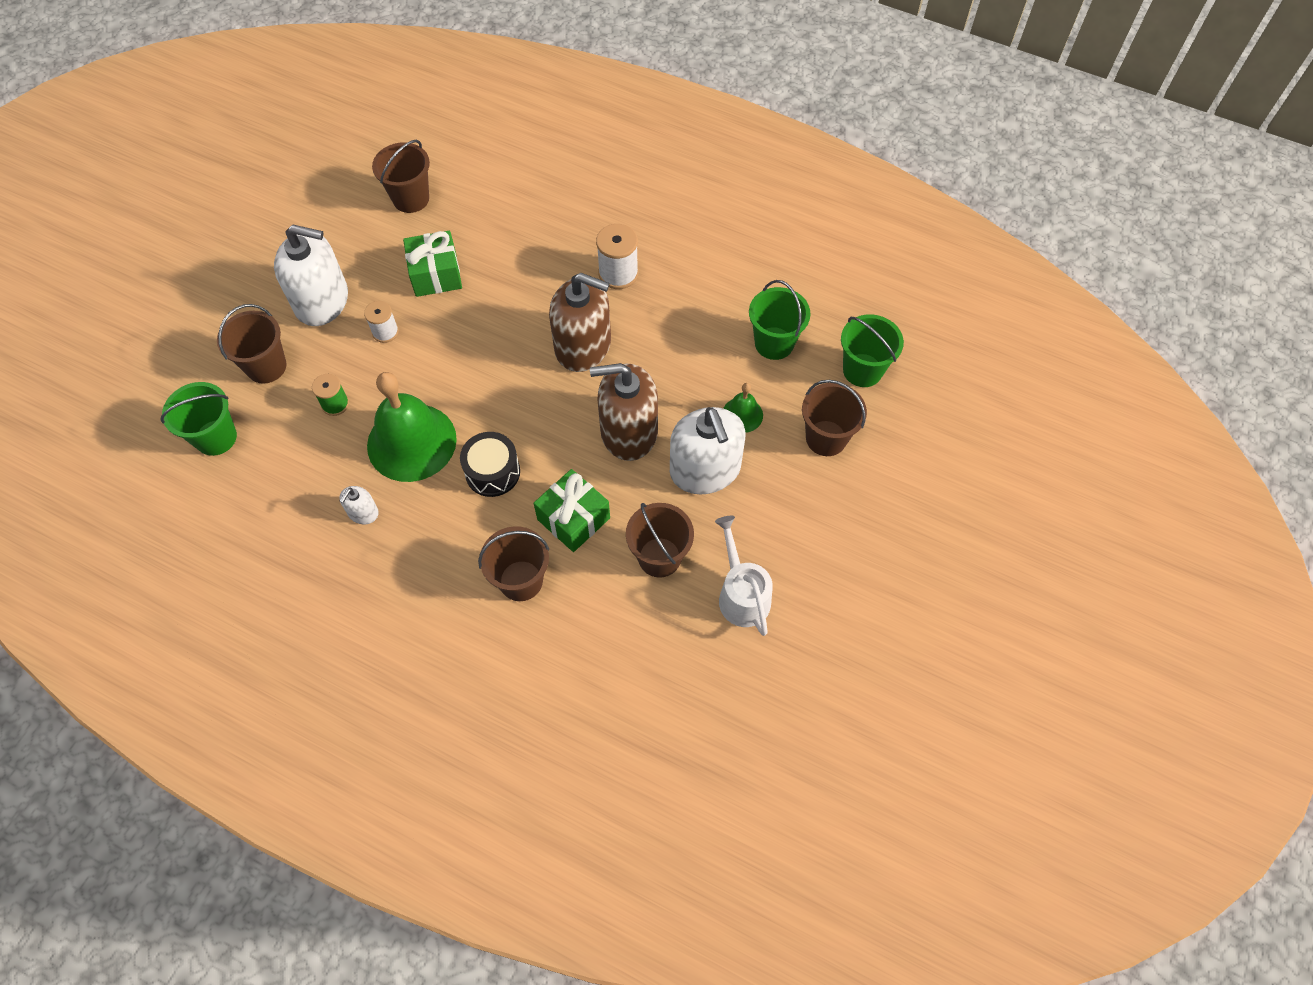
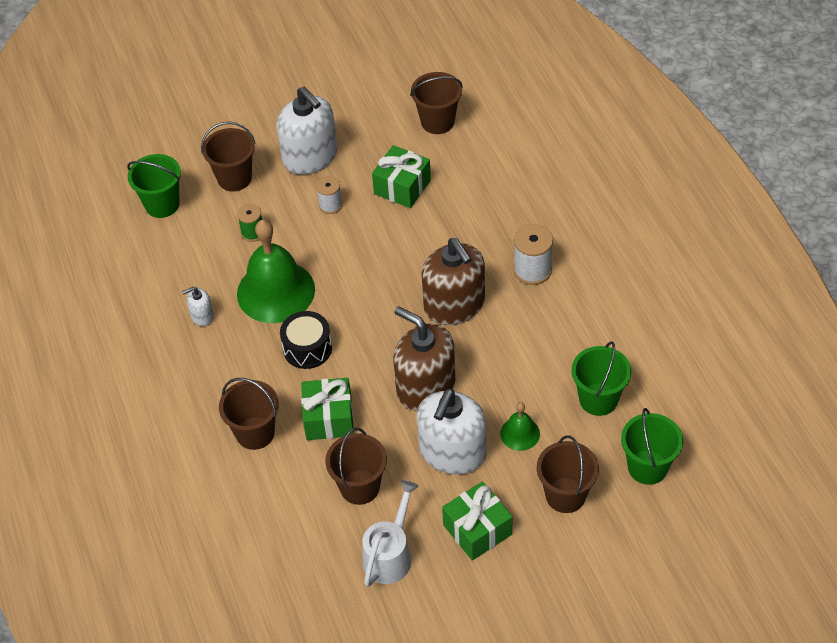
camera: 45 degrees right, 10 degrees down
(788, 518) = (477, 530): none -> green gift

